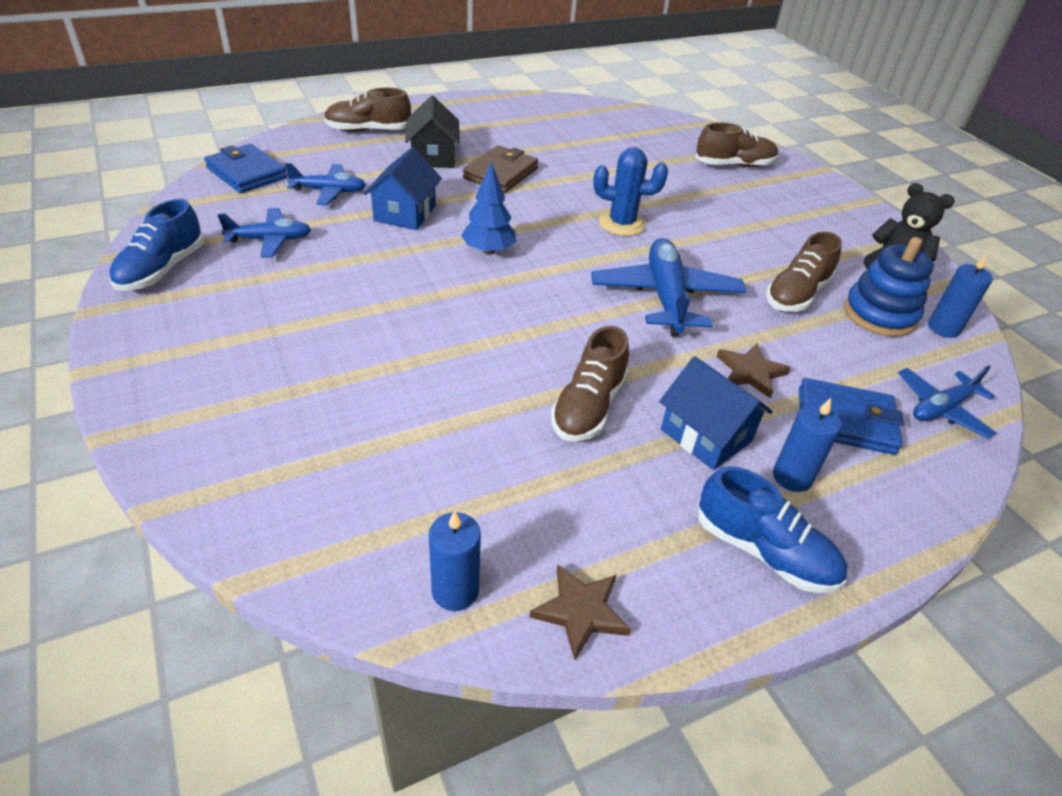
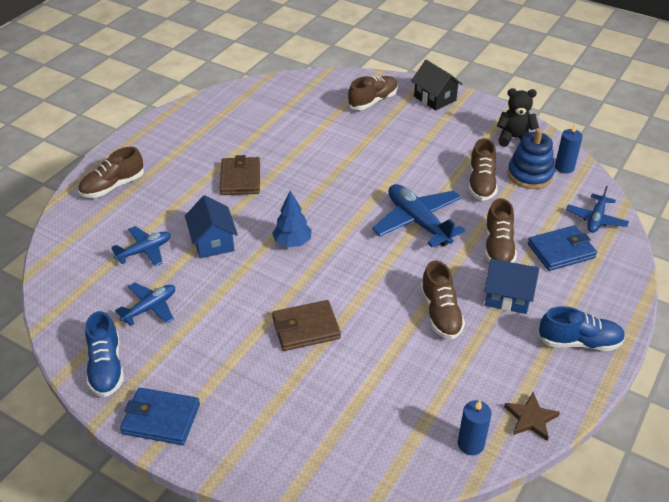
camera: 30 degrees left, 0 degrees up
(247, 173) = (69, 265): blue wallet -> blue wallet (161, 419)
(403, 338) = (306, 328): none -> brown wallet
(433, 157) = (182, 187): black house -> black house (435, 98)
(622, 224) = (349, 181): blue cactus -> none
(750, 372) = (498, 247): brown star -> brown shoe
(792, 477) = (561, 296): blue candle -> none

